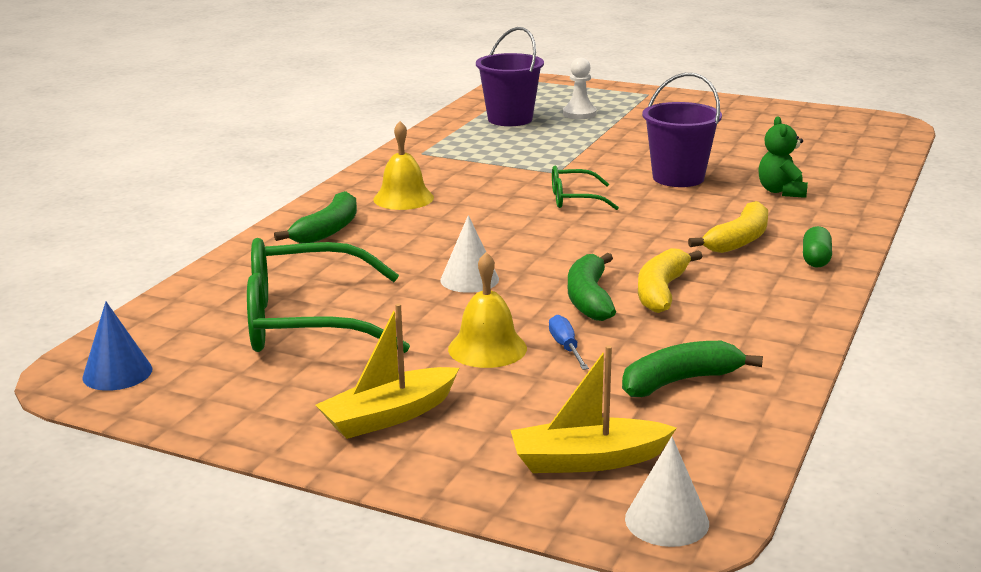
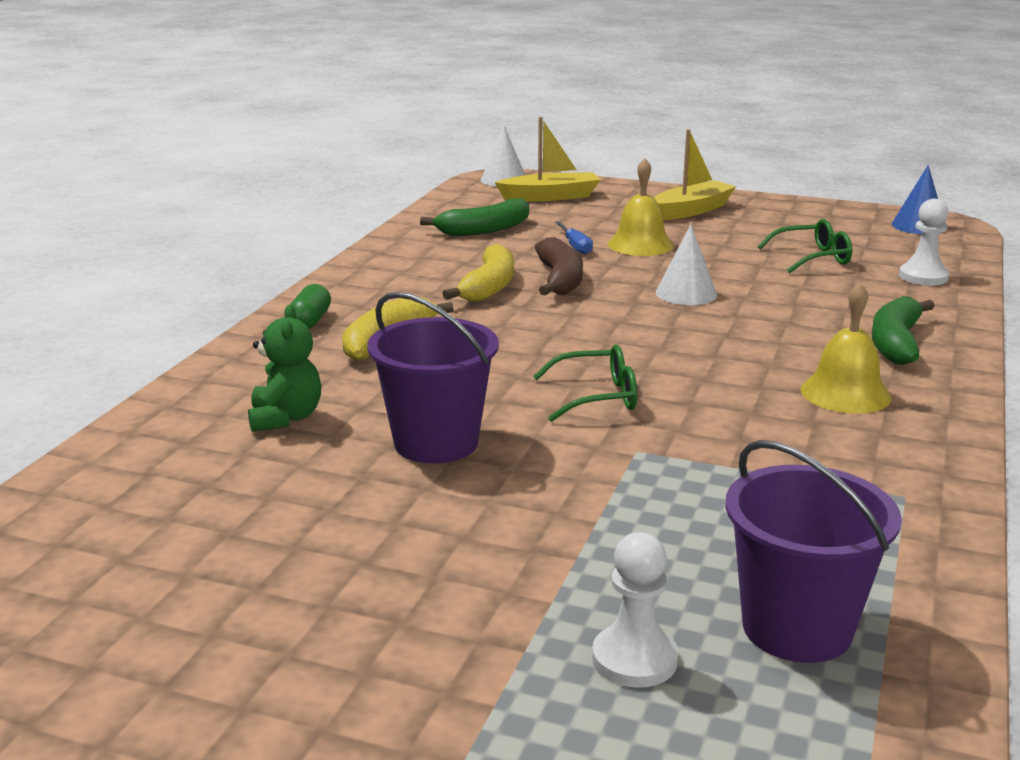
camera: 175 degrees right, 0 degrees up
(220, 293) = (923, 277): none -> white pawn
(305, 322) = (813, 258): green glasses -> green glasses, size x0.50
(589, 298) = (560, 280): green banana -> brown banana

